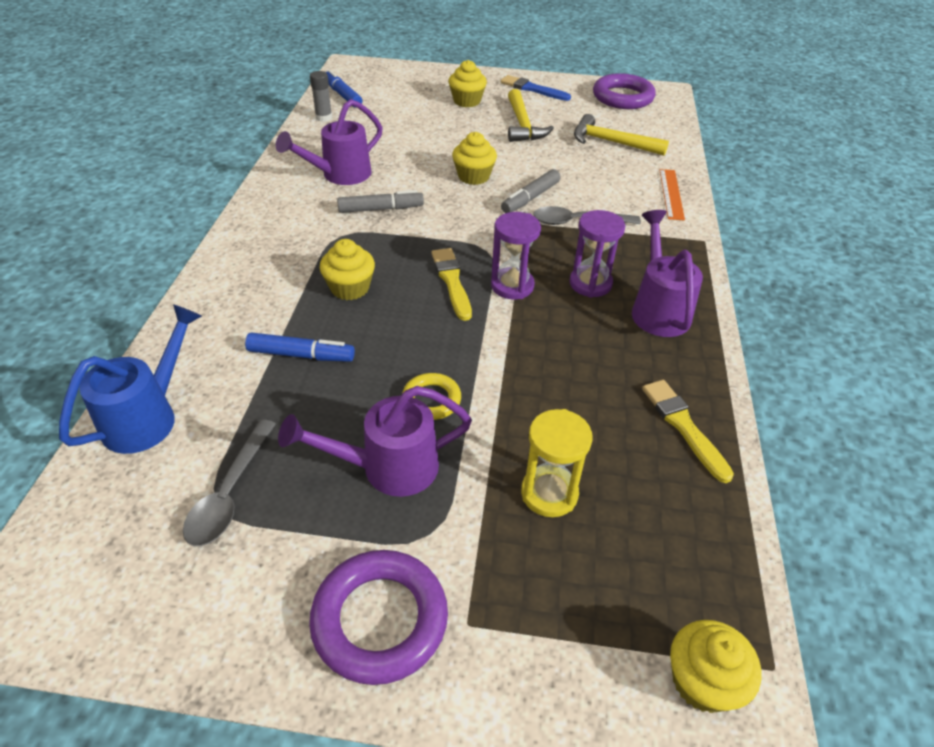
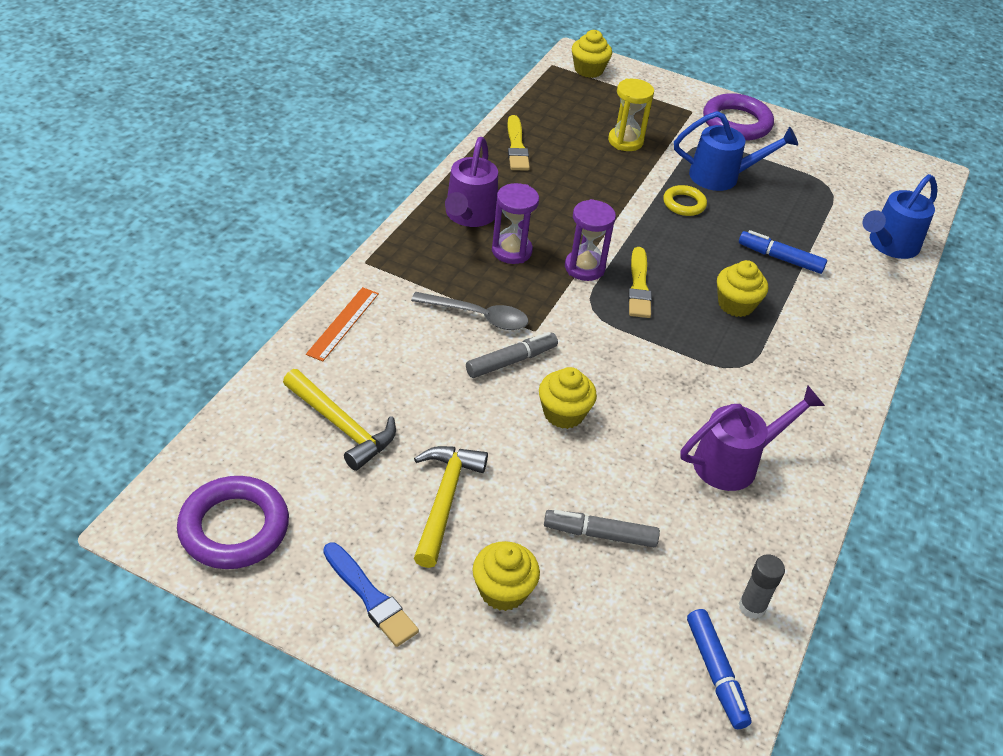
camera: 165 degrees left, 0 degrees up
(230, 492) = (822, 190): grey spoon -> none
(381, 209) = (691, 391): grey marker -> grey marker (600, 534)
(388, 468) = (722, 177): purple watering can -> blue watering can

